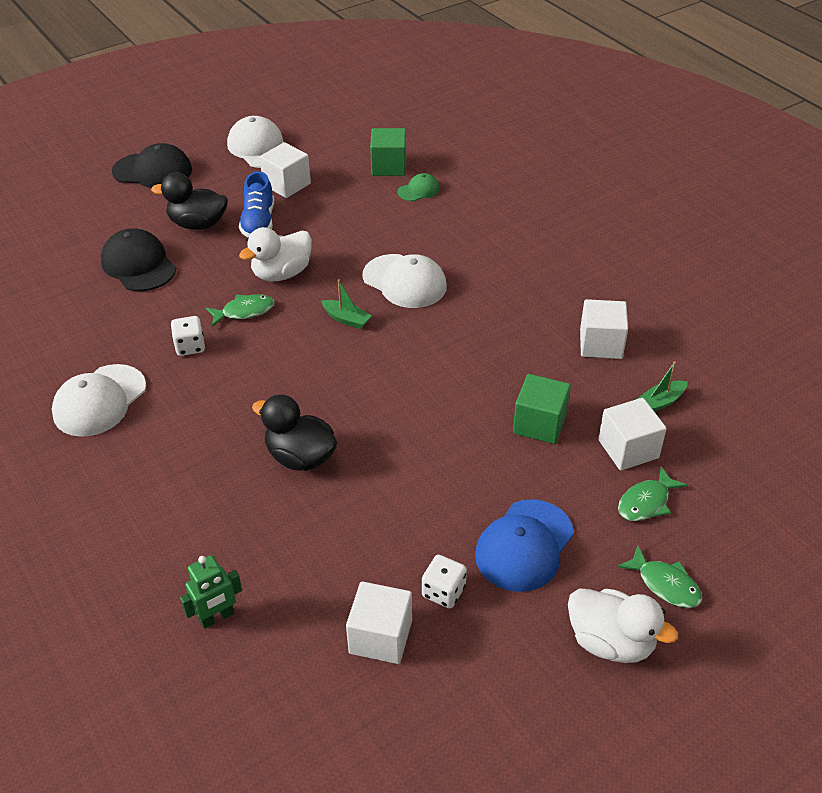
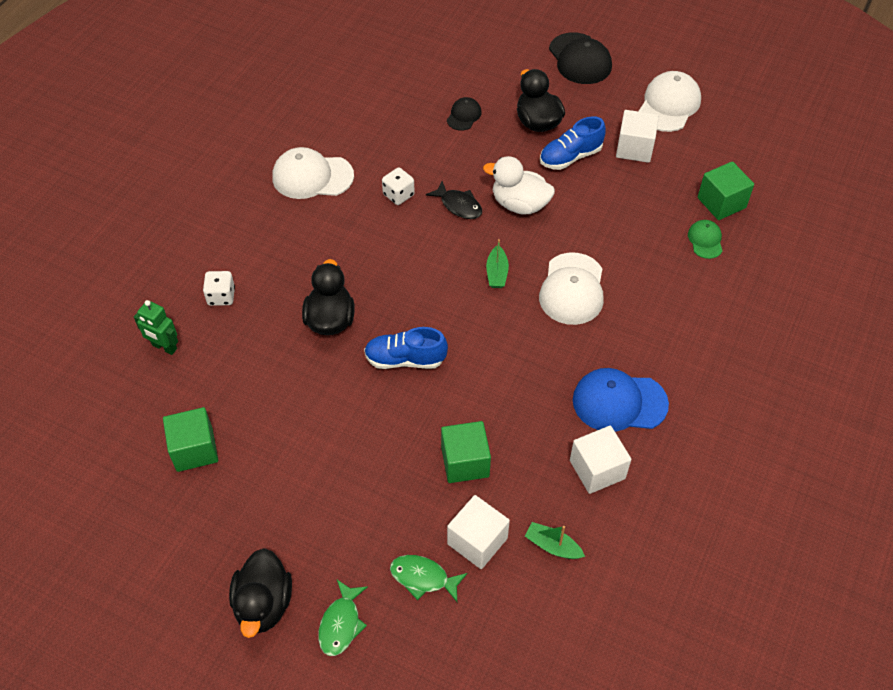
camera: 60 degrees right, 10 degrees up
(138, 265) = (464, 115): black cap -> black cap, size x0.54
(244, 311) = (458, 205): green fish -> black fish
(380, 637) = (194, 449): white cube -> green cube
(394, 420) = (405, 359): none -> blue shoe
(419, 190) = (705, 240): green cap -> green cap turned 120 degrees counterclockwise
(443, 592) = (253, 470): white dice -> white dice (221, 296)
(524, 545) = (326, 506): blue cap -> blue cap (619, 402)
(611, 642) = (263, 604): white duck -> black duck

